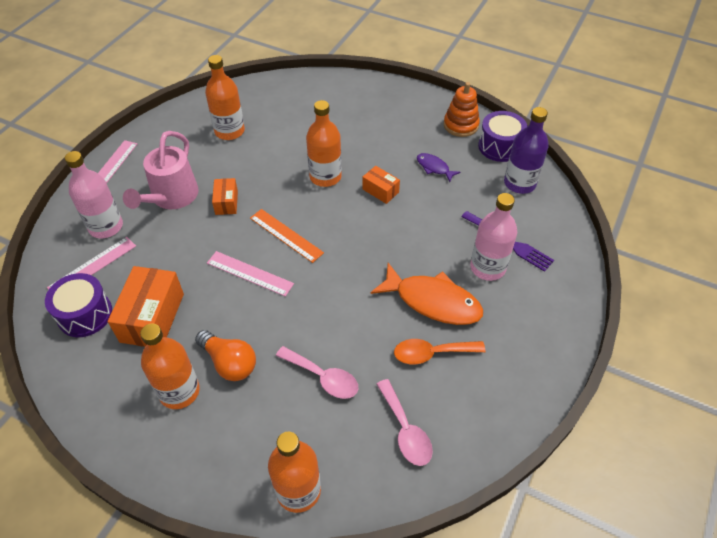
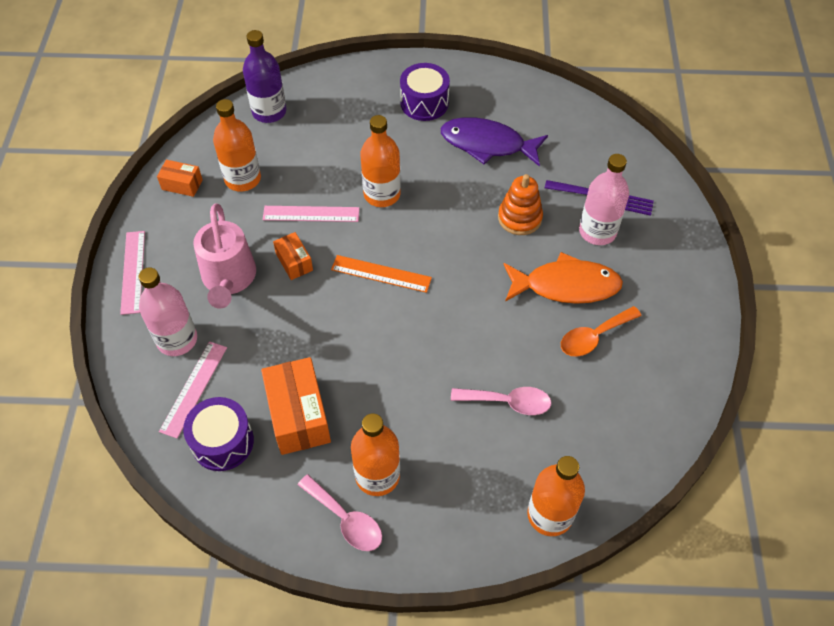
camera: 25 degrees left, 5 degrees up
(229, 363) = (408, 427): orange light bulb -> none
(250, 273) = (369, 328): pink ruler -> pink ruler (311, 214)
(380, 191) = (448, 189): orange box -> orange box (182, 184)
(405, 430) = (611, 418): pink spoon -> pink spoon (346, 519)
(434, 167) = (487, 144): purple fish -> purple fish, size x2.01
(460, 125) = (487, 87): orange stacking toy -> orange stacking toy (519, 218)
(500, 146) = (539, 98): purple drum -> purple drum (424, 103)
(519, 183) = (579, 132): purple bottle -> purple bottle (269, 112)

